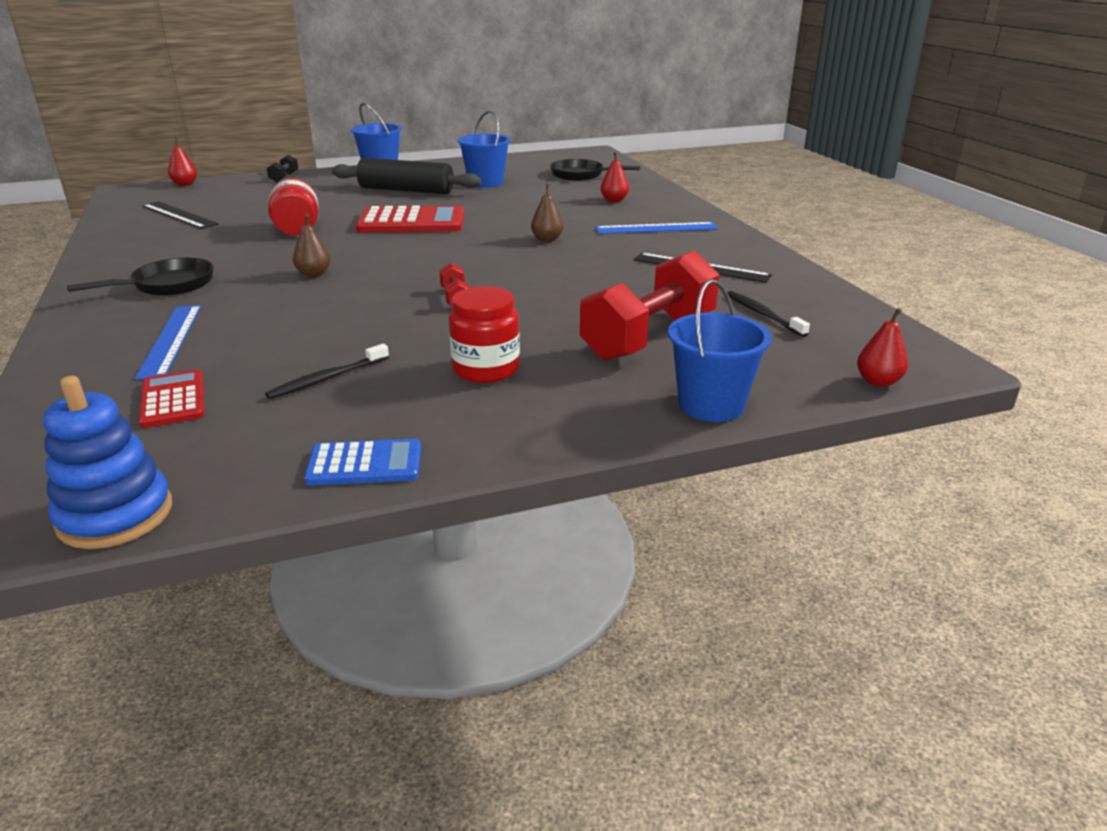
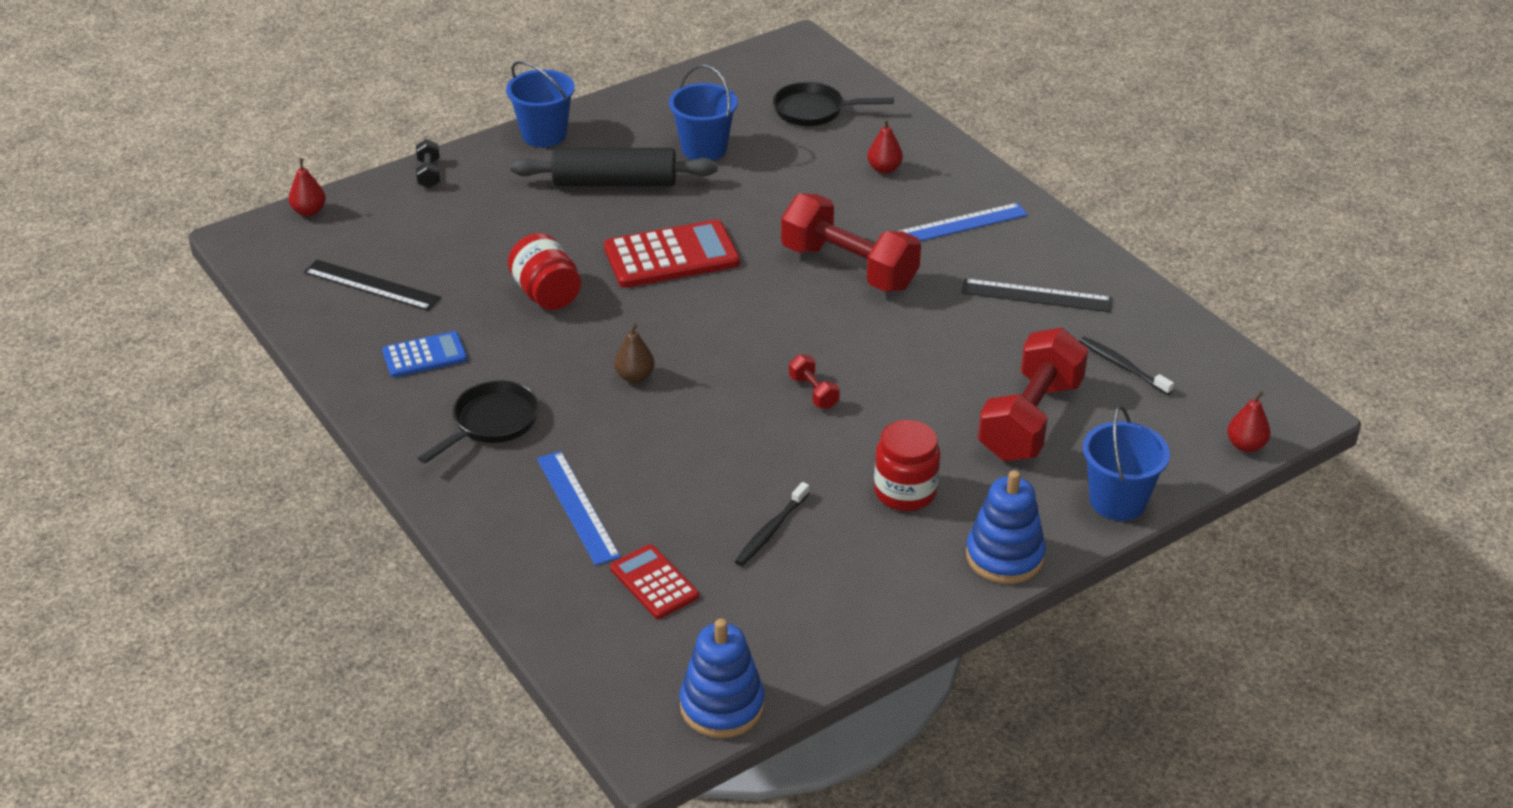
camera: 15 degrees left, 10 degrees up
(365, 464) = (874, 620): blue calculator -> blue calculator (424, 356)
(547, 239) = (849, 268): brown pear -> red dumbbell
(554, 432) = (1004, 556): none -> blue stacking toy

